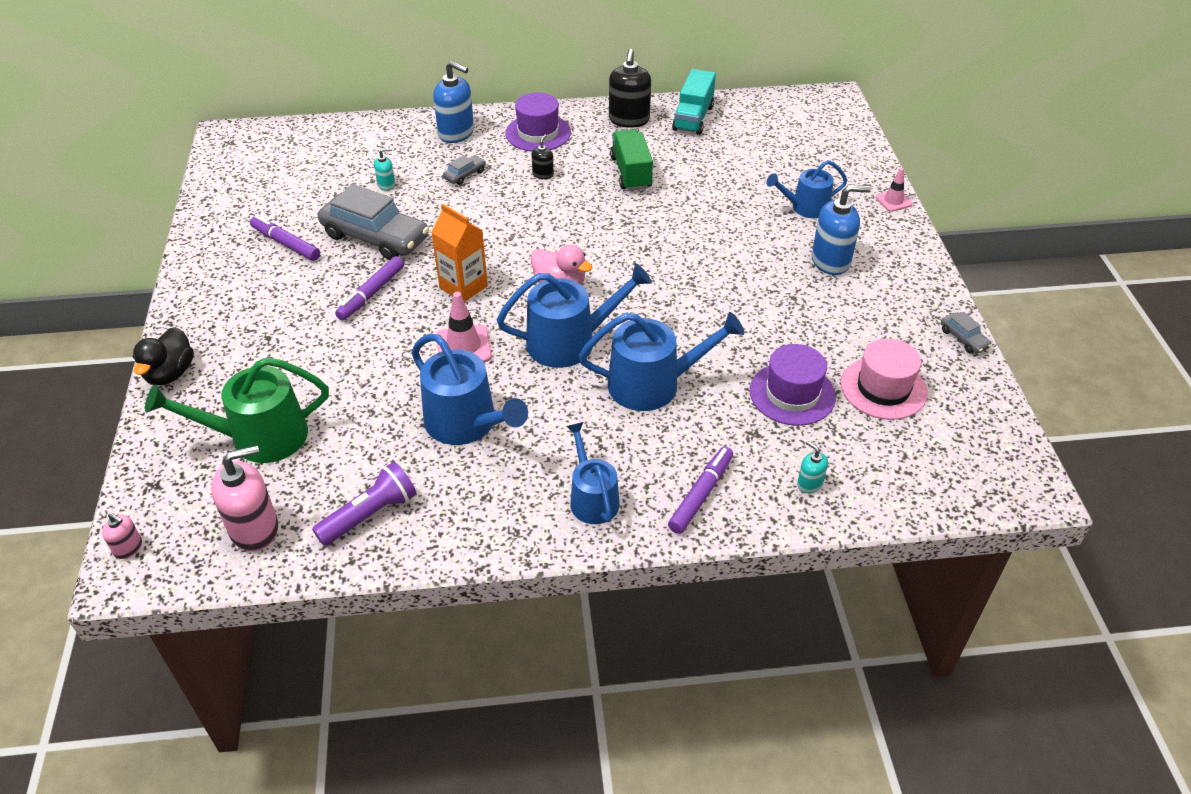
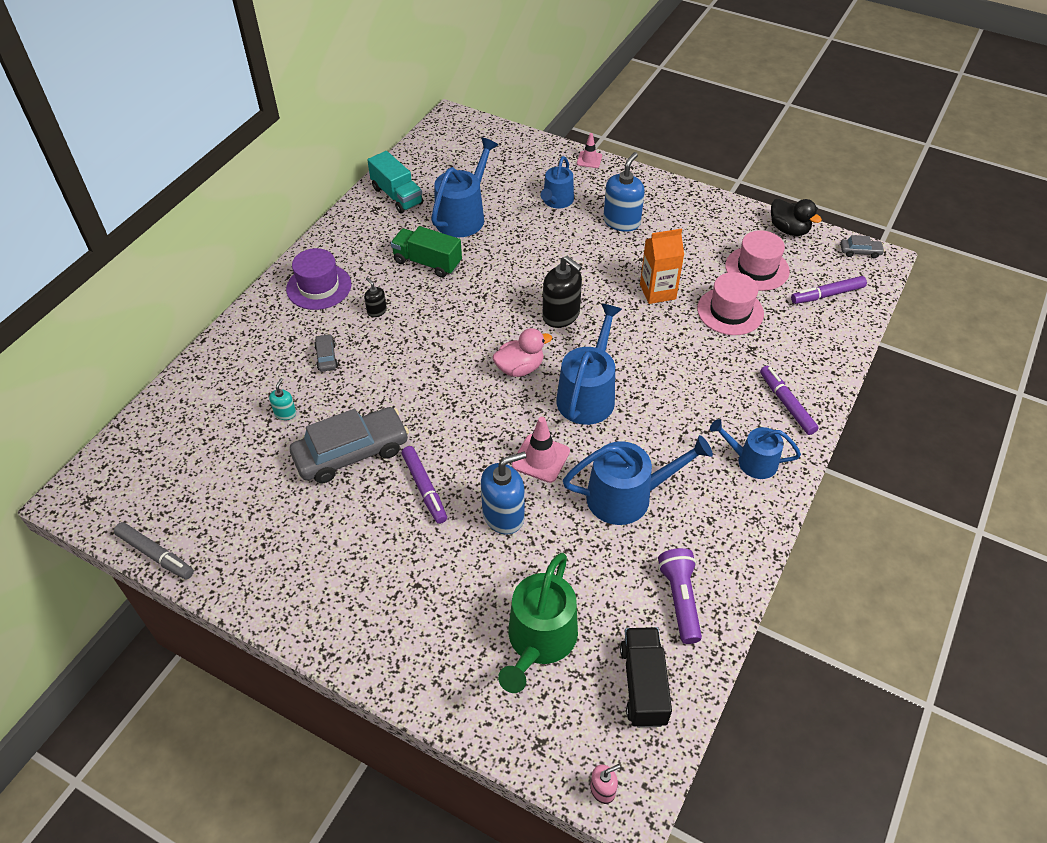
camera: 55 degrees left, 5 degrees up
(170, 373) = (403, 679): black duck -> black duck (789, 230)
(203, 195) = (155, 555): none -> grey marker
(254, 529) = (643, 685): pink soap dispenser -> black truck
(286, 243) = (298, 519): purple marker -> purple marker (827, 295)
(456, 133) = (262, 335): blue soap dispenser -> blue soap dispenser (503, 515)
(463, 287) = (470, 425): orange carton -> orange carton (657, 292)
(629, 120) = (360, 229): black soap dispenser -> black soap dispenser (561, 315)
(653, 384) = (668, 373): blue watering can -> blue watering can (463, 216)
(792, 394) = (730, 311): purple hat -> pink hat
(809, 483) = (812, 348): turquoise soap dispenser -> none
(963, 338) = (742, 210): grey car -> grey car (860, 252)

